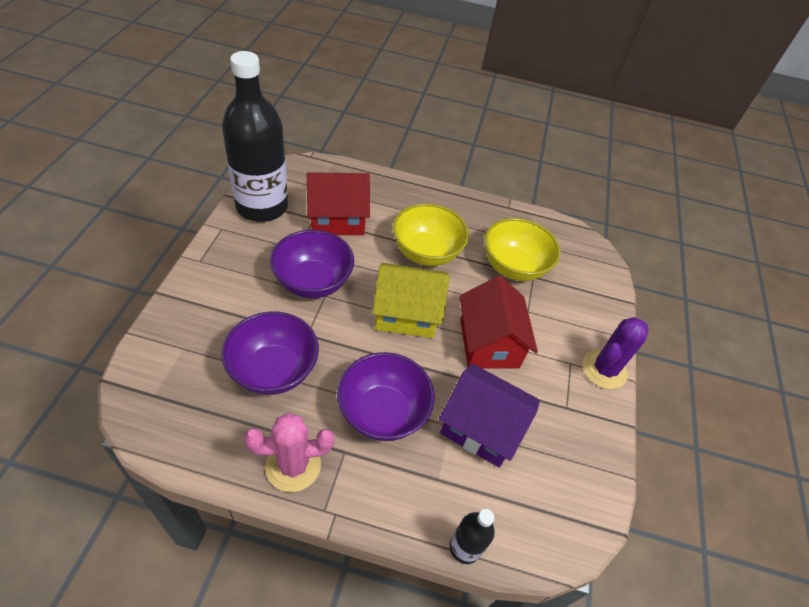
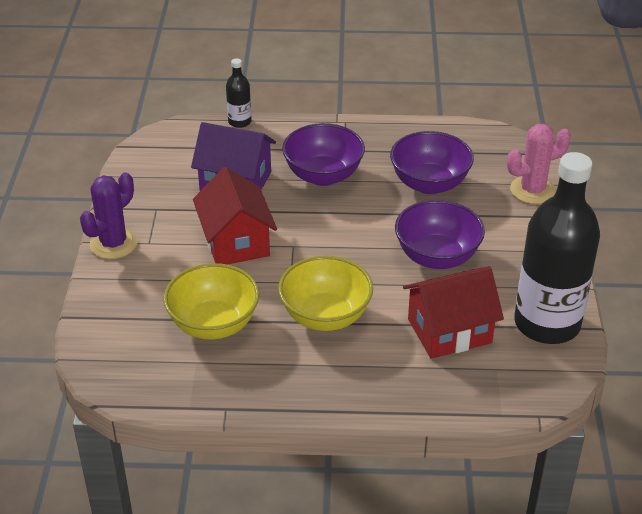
camera: 175 degrees right, 10 degrees down
(293, 465) = (379, 137): pink cactus -> pink cactus (532, 190)
(406, 313) = (327, 250): yellow house -> none

